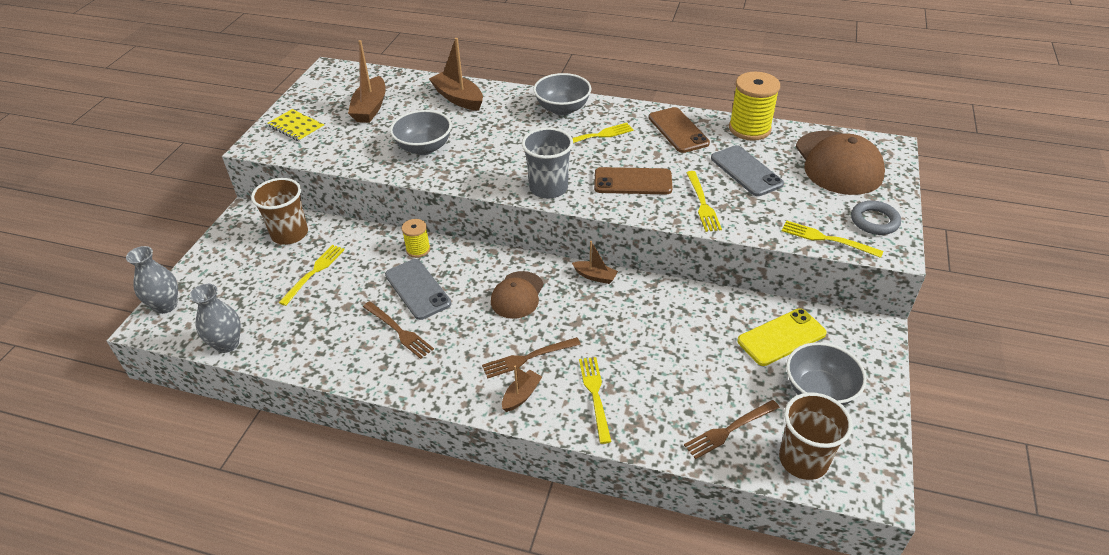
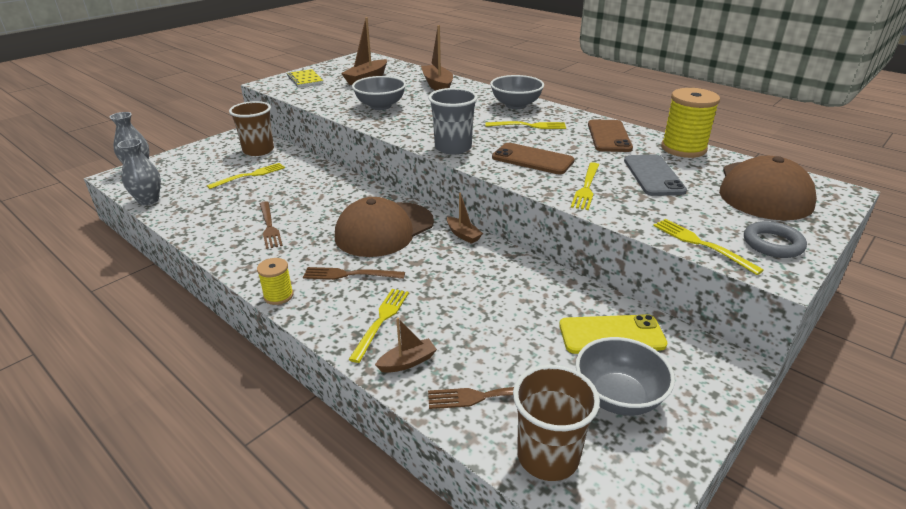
camera: 25 degrees right, 10 degrees down
(418, 249) = (337, 181): yellow spool -> yellow spool (278, 296)
(418, 289) = (311, 204): grey phone -> none
(517, 295) = (384, 229): brown cap -> brown cap, size x1.69
(521, 395) = (318, 299): brown boat -> brown boat (407, 362)

